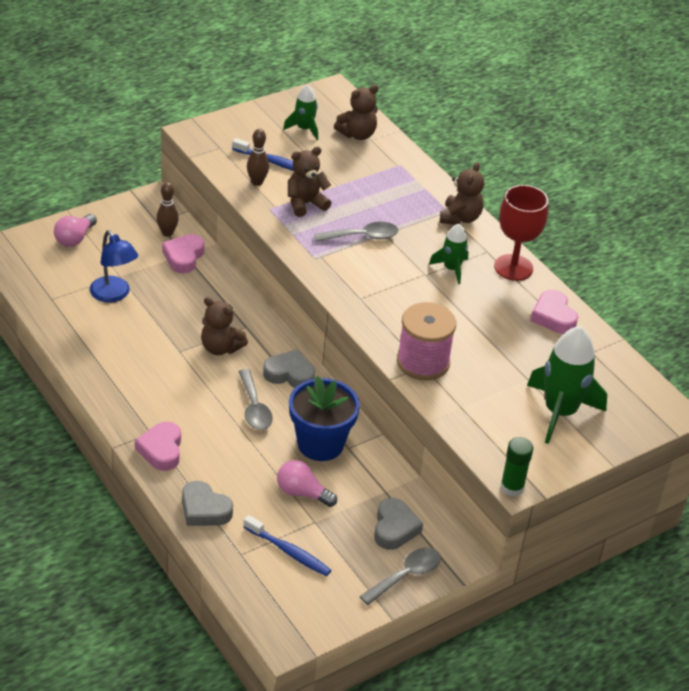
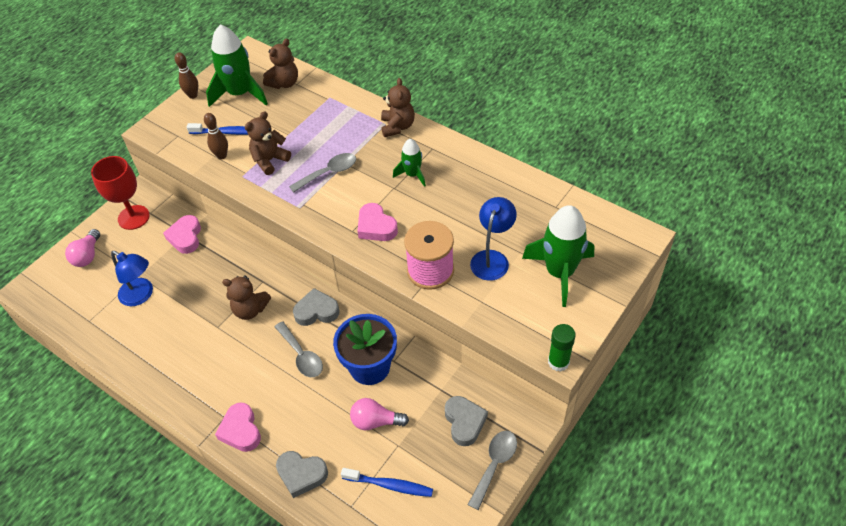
camera: 15 degrees left, 10 degrees up
(167, 233) = (163, 220): brown bowling pin -> brown bowling pin (193, 95)
(304, 129) = (240, 94): green rocket -> green rocket, size x1.84
(494, 374) = (492, 258): none -> blue lamp
(513, 267) = (459, 154): red goblet -> red goblet (133, 217)
(553, 316) = (511, 186): pink heart -> pink heart (376, 227)

